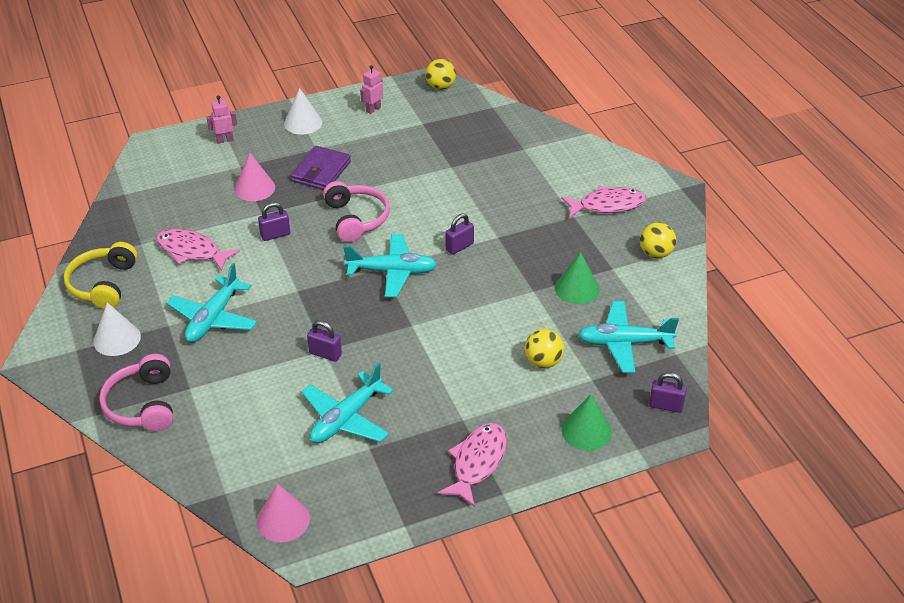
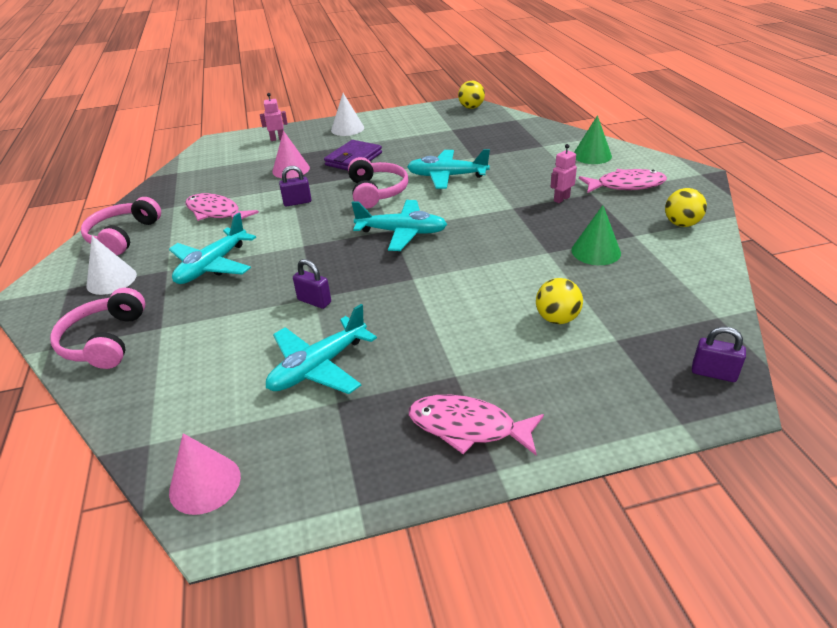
camera: 10 degrees right, 5 degrees down
(103, 284) = (123, 236): yellow headphones -> pink headphones
(373, 109) = (410, 121): pink robot -> pink robot (561, 199)
(459, 247) = (473, 214): purple padlock -> none
(477, 462) = (468, 427): pink fish -> pink fish turned 105 degrees counterclockwise
(586, 431) = (611, 397): green cone -> green cone (592, 155)
(624, 343) = (653, 304): turquoise plane -> turquoise plane (447, 176)

